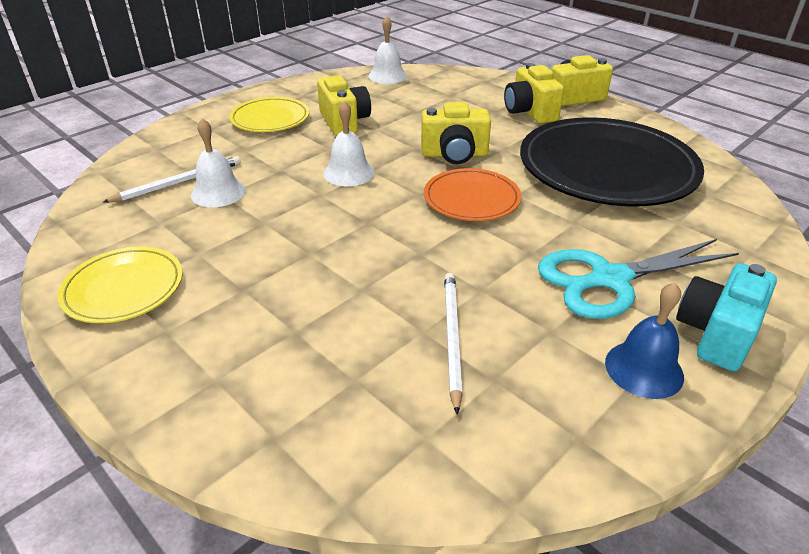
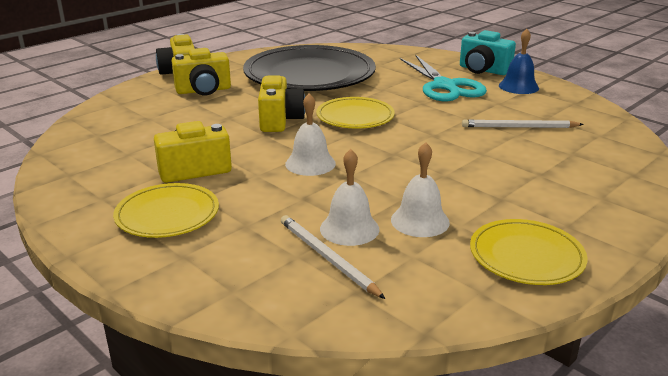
camera: 90 degrees left, 10 degrees down
(387, 76) = (71, 149): white bell -> white bell (420, 221)
(471, 199) = (355, 117): orange plate -> yellow plate

